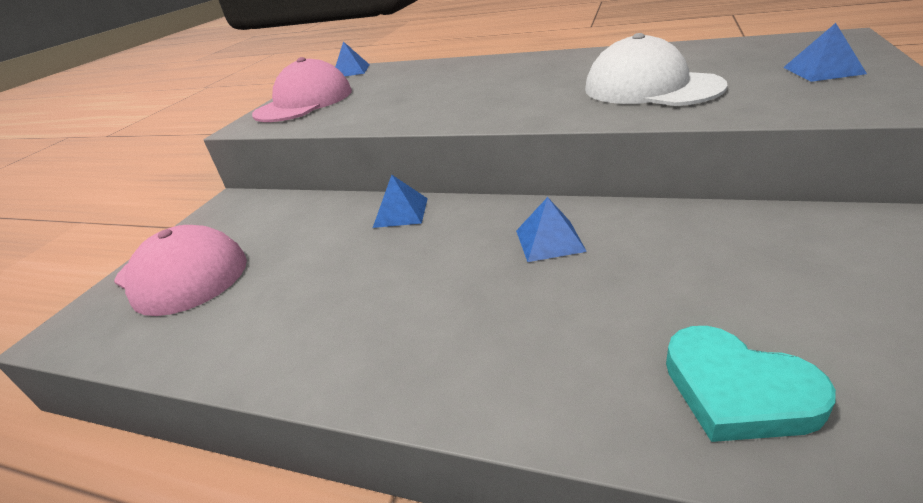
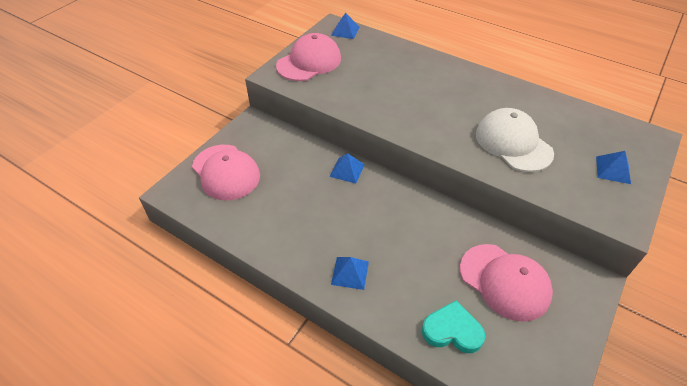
camera: 10 degrees right, 15 degrees up
(549, 240) = (416, 222): blue pyramid -> blue pyramid (350, 272)
(737, 391) = (452, 330): turquoise heart -> turquoise heart turned 135 degrees clockwise
(768, 273) = (504, 281): none -> pink cap

